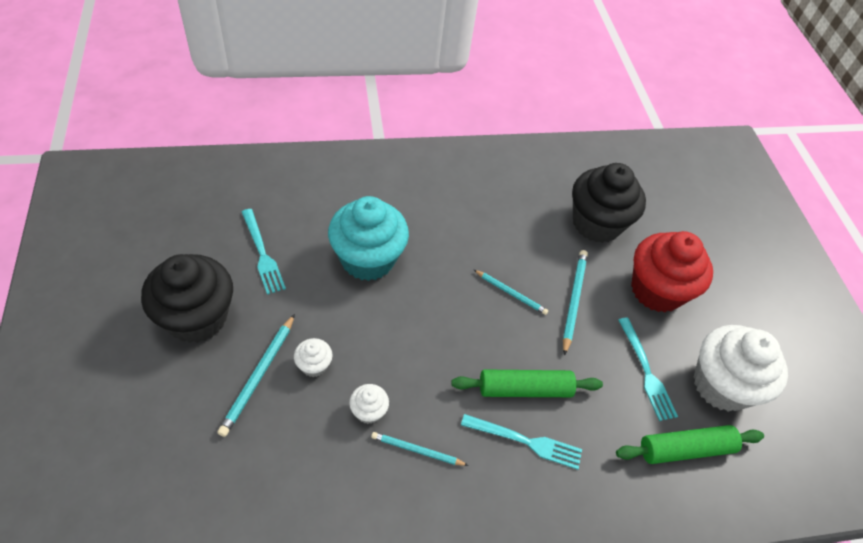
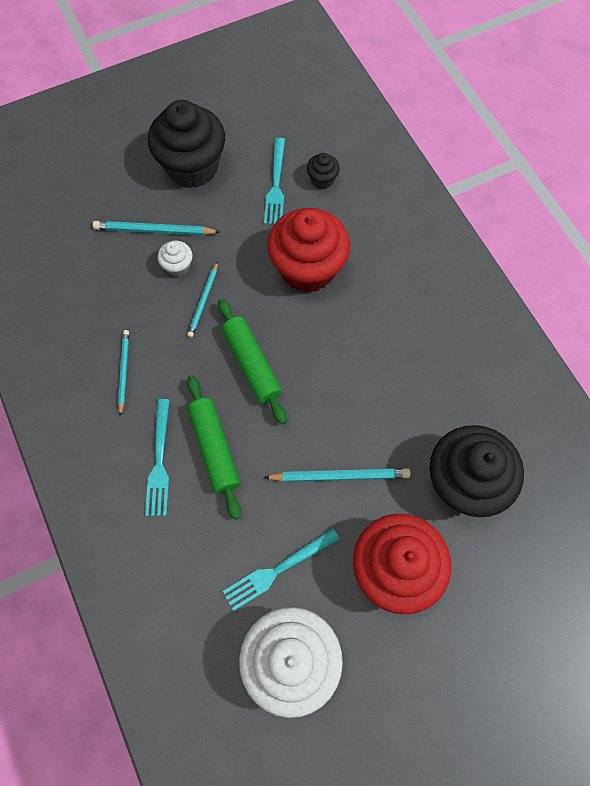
camera: 80 degrees right, 15 degrees up
(262, 254) = (276, 185): turquoise fork -> turquoise fork turned 45 degrees counterclockwise
(277, 217) = (322, 180): none -> black cupcake
(367, 259) = (307, 269): turquoise cupcake -> red cupcake
(368, 411) = (148, 322): white cupcake -> none
(511, 293) = (322, 410): turquoise pencil -> turquoise pencil (203, 301)
(685, 449) = (198, 624): green rolling pin -> green rolling pin (251, 364)

